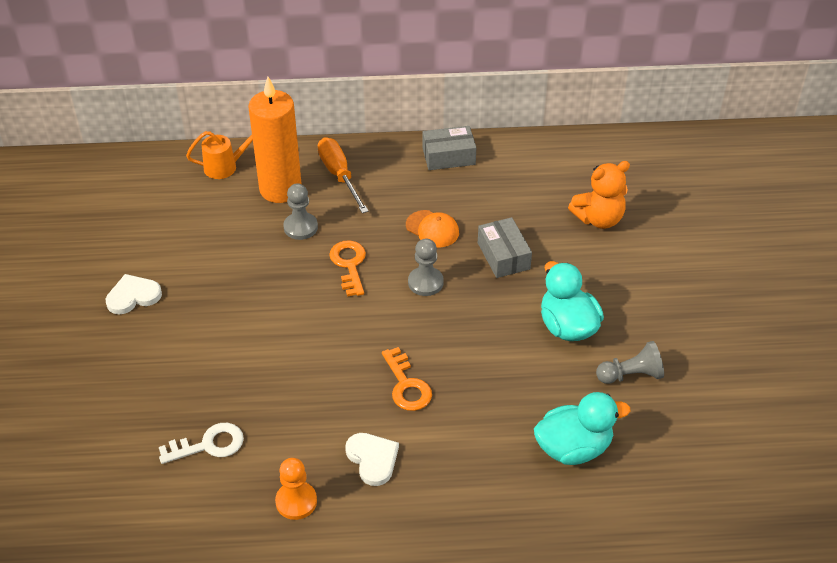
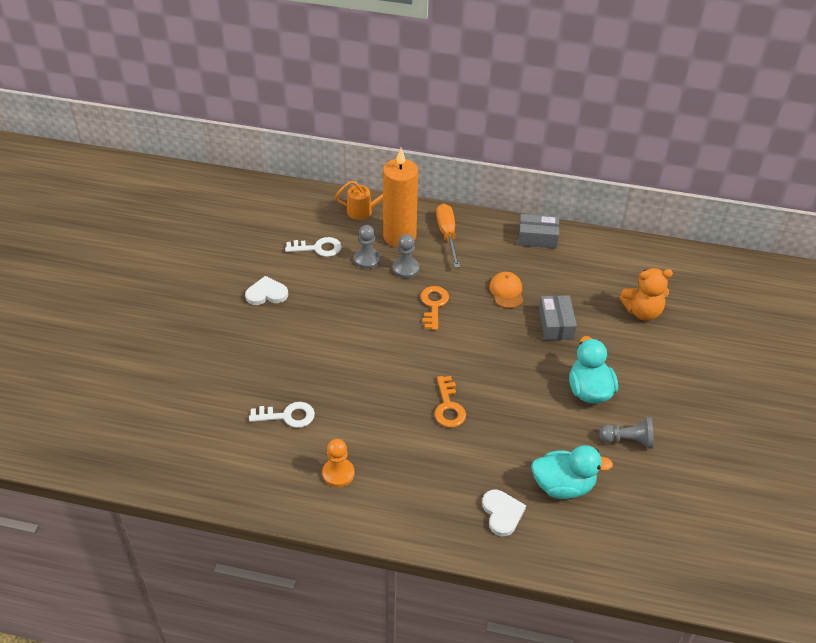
camera: 15 degrees right, 0 degrees up
(182, 225) = (318, 248): none -> white key
(372, 459) = (405, 456): white heart -> white heart (502, 513)
(425, 282) = (488, 331): grey pawn -> grey pawn (367, 259)
(432, 229) = (506, 291): orange cap -> orange cap turned 150 degrees counterclockwise

